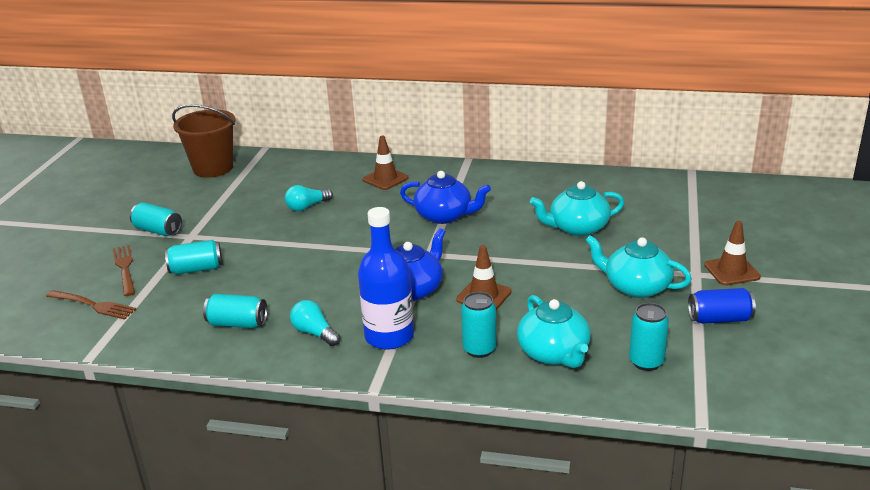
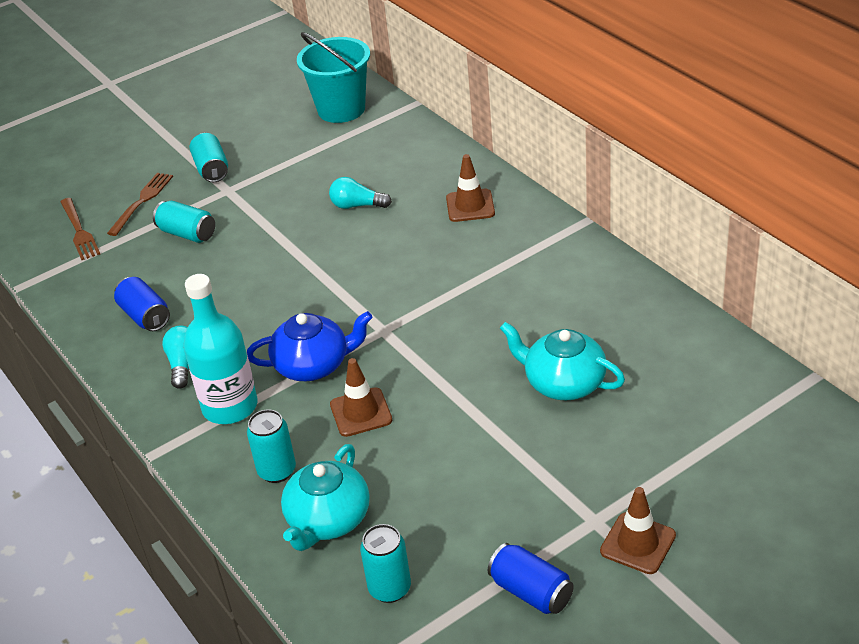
camera: 45 degrees right, 10 degrees up
(213, 168) = (341, 109): brown bucket -> turquoise bucket
(237, 323) = (145, 316): turquoise can -> blue can
(389, 336) = (230, 406): blue bottle -> turquoise bottle
(444, 216) = (459, 289): blue teapot -> none
(636, 287) = (510, 496): turquoise teapot -> none

